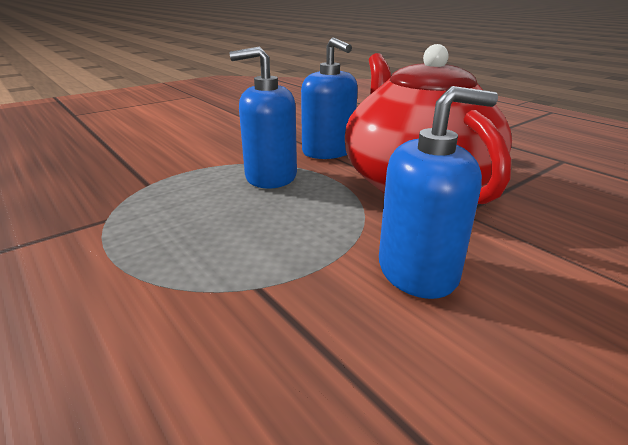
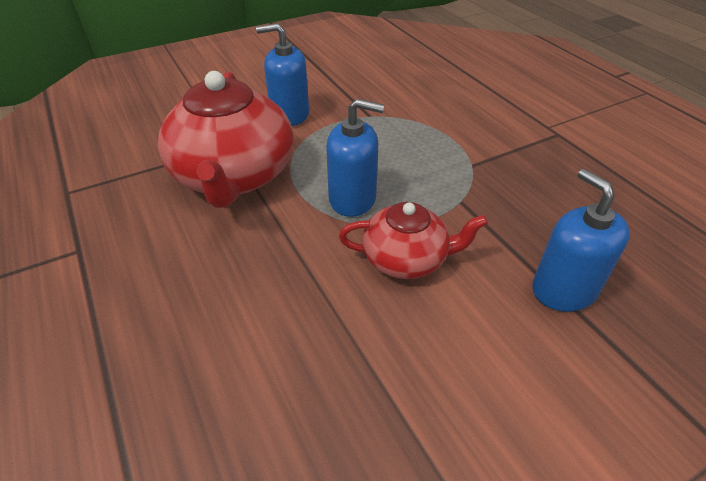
camera: 170 degrees left, 15 degrees up
(219, 149) = (406, 259): none -> red teapot
(328, 151) = (282, 237): blue soap dispenser -> blue soap dispenser (564, 289)

